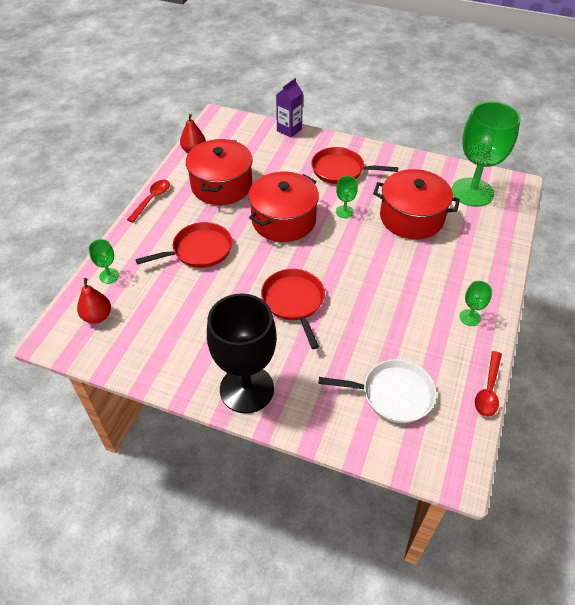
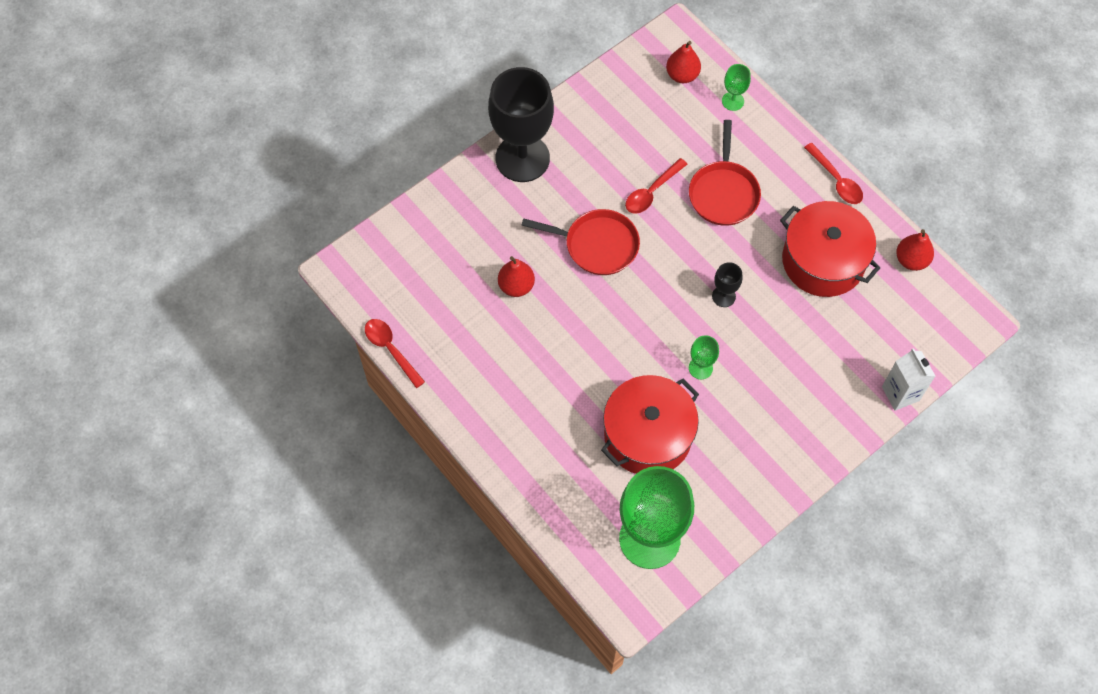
camera: 120 degrees right, 15 degrees up
(224, 289) = (652, 192): none -> red spoon
(283, 220) = (723, 296): red pot -> black goblet
(289, 130) = (900, 393): purple carton -> white carton
(340, 170) = (779, 408): red pan -> none
(366, 335) = (516, 286): none -> red pear
(393, 394) = (440, 269): white pan -> none
(469, 317) = (475, 393): green goblet -> none

